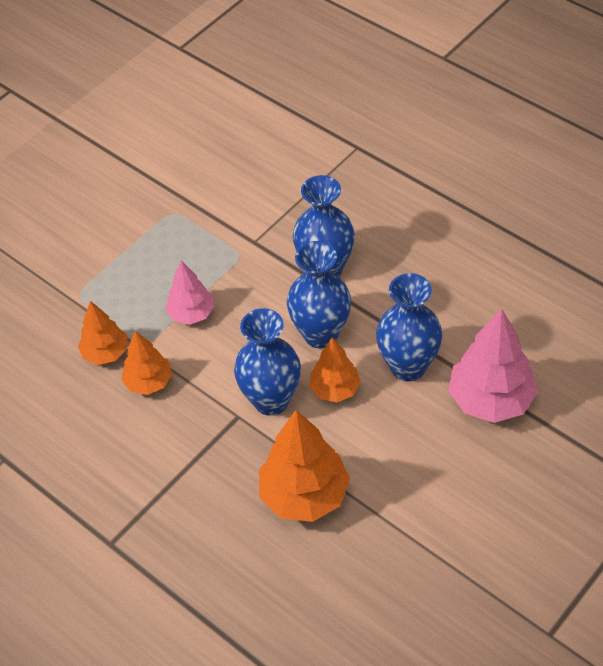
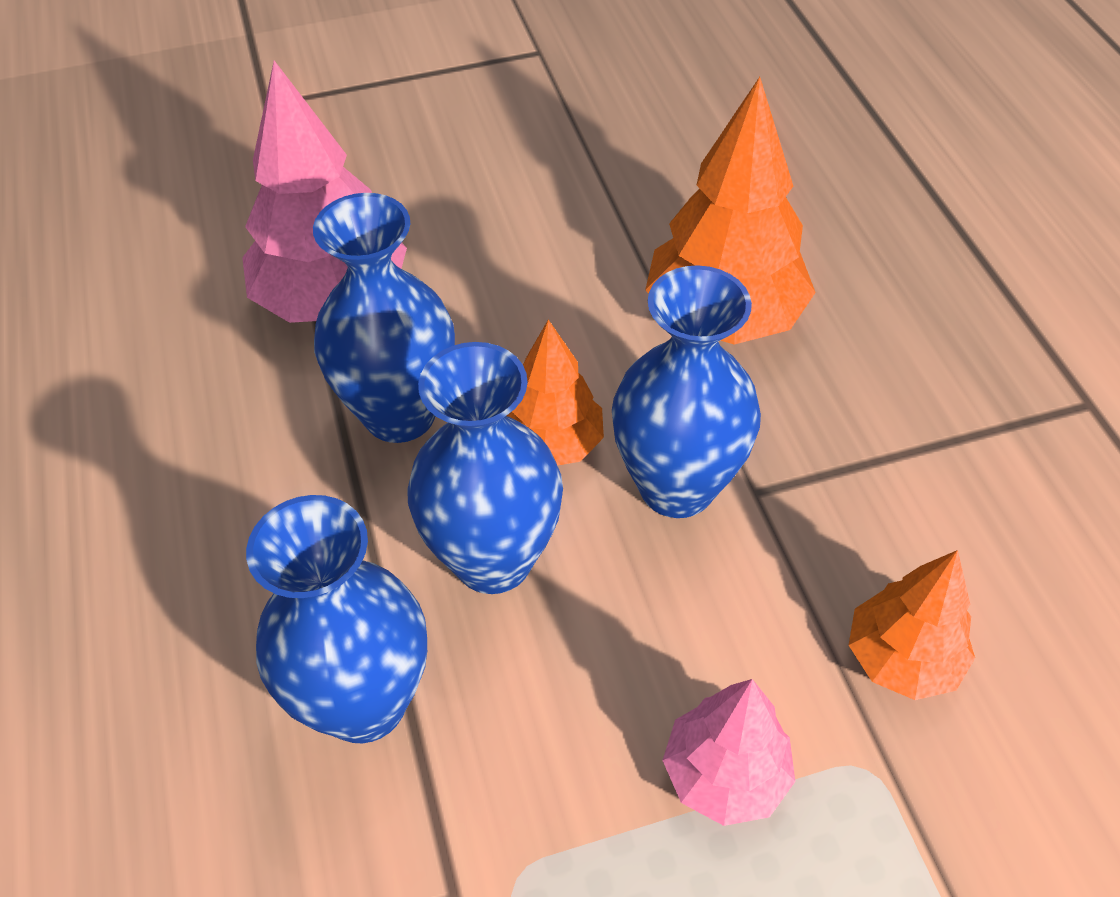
camera: 150 degrees left, 0 degrees up
(105, 353) = (975, 792): orange tree -> none

